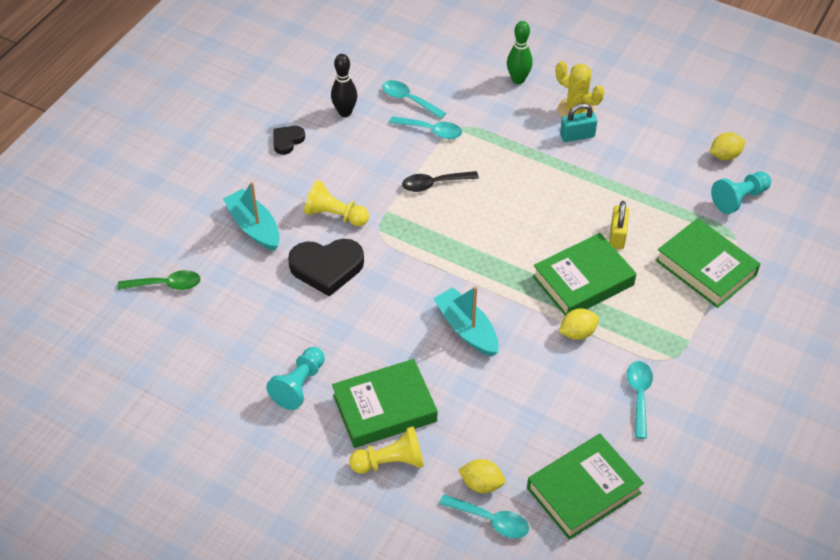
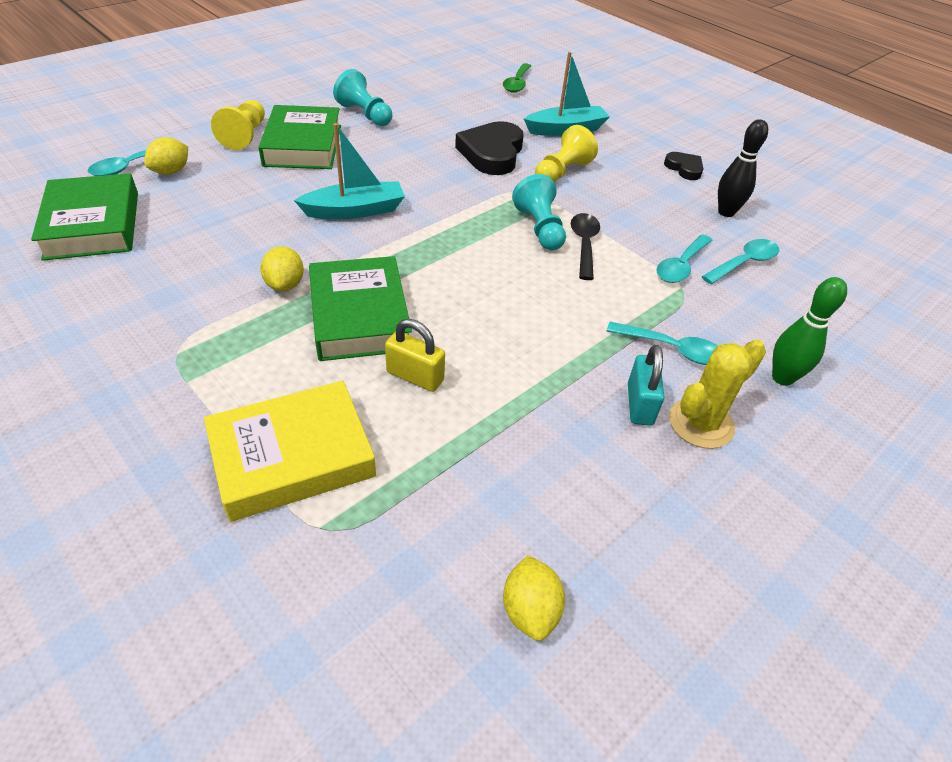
camera: 105 degrees right, 5 degrees down
(639, 395) = (155, 303): turquoise spoon -> turquoise spoon (672, 349)
(706, 267) = (292, 457): green book -> yellow book
(739, 199) = (409, 581): turquoise pawn -> turquoise pawn (540, 228)

